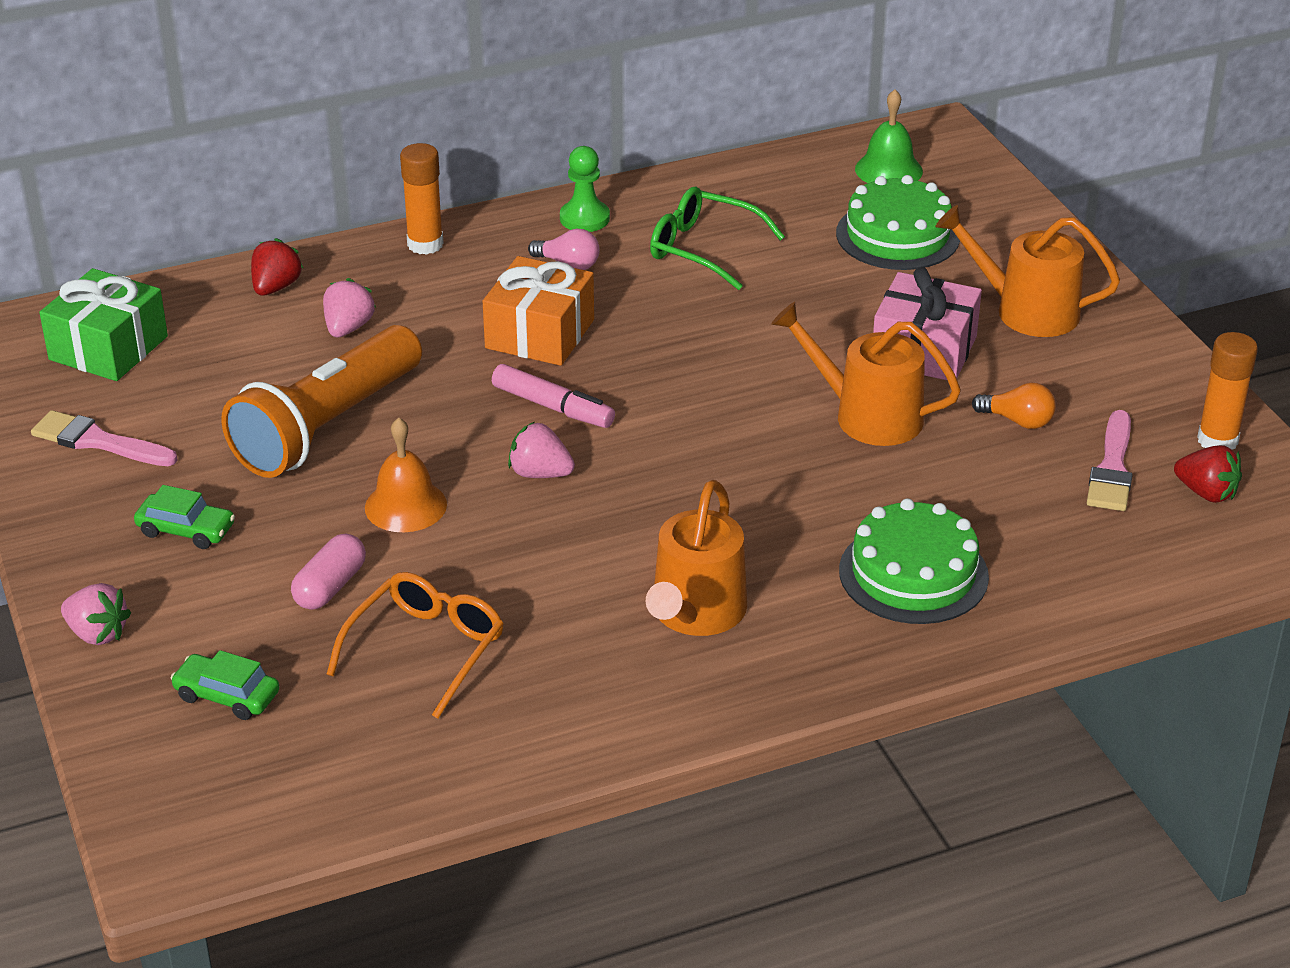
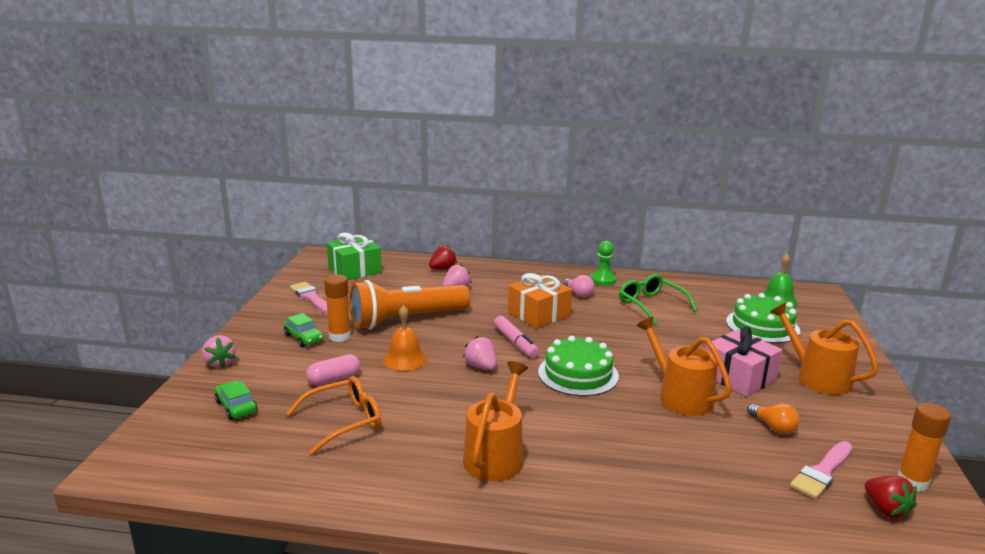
camera: 30 degrees right, 15 degrees down
(425, 244) = (521, 271): orange glue stick -> orange glue stick (339, 336)
(695, 613) = (496, 456): orange watering can -> orange watering can turned 150 degrees clockwise
(913, 573) = (643, 483): green cake -> green cake (578, 374)

